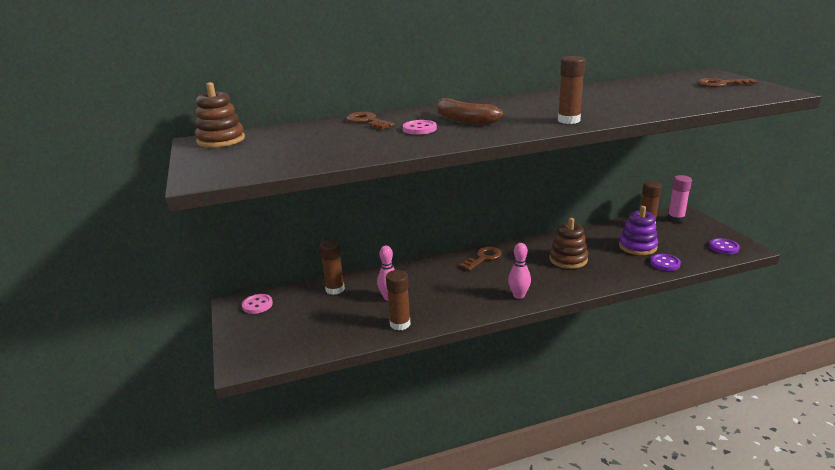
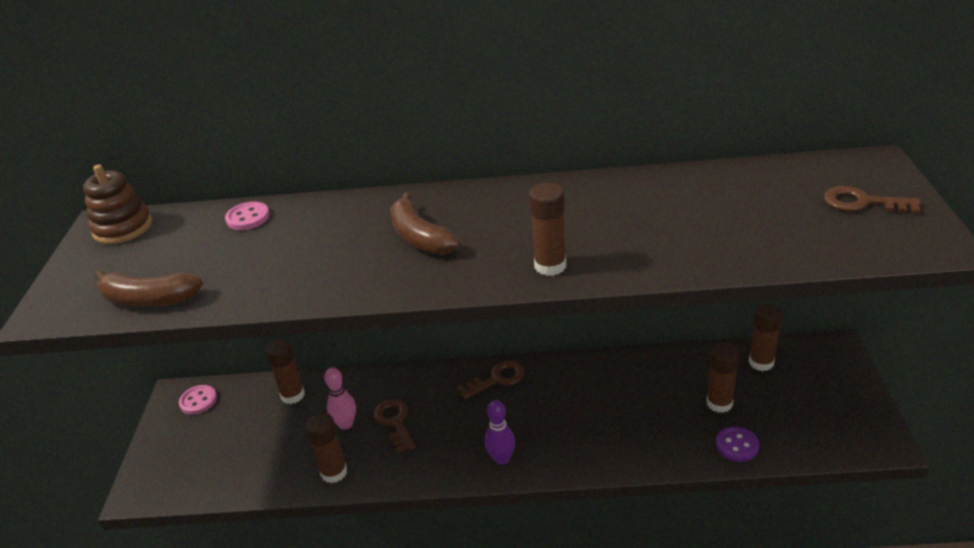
camera: 20 degrees right, 10 degrees up
(285, 164) = (148, 300): none -> brown banana
(367, 121) = (306, 215): brown key -> brown key (395, 422)
(419, 129) = (350, 248): pink button -> pink button (248, 218)
(518, 295) = (501, 459): pink bowling pin -> purple bowling pin
(568, 259) = (606, 407): brown stacking toy -> none
(637, 246) = (719, 403): purple stacking toy -> brown glue stick
(675, 219) = (814, 358): pink glue stick -> none
(723, 247) = (848, 433): purple button -> none

